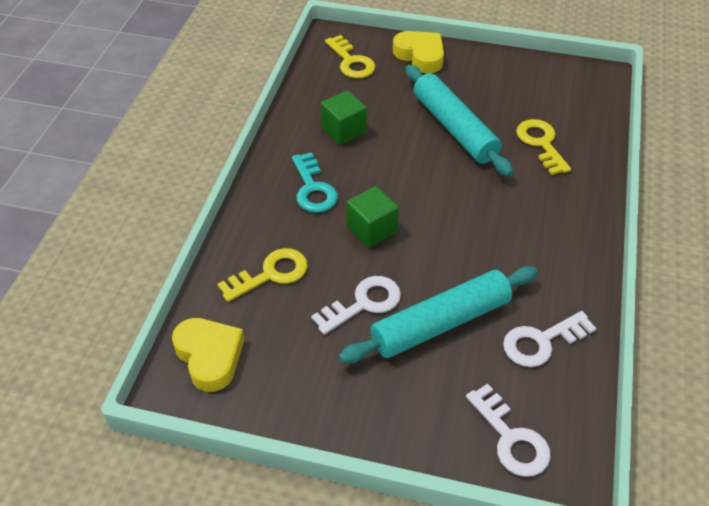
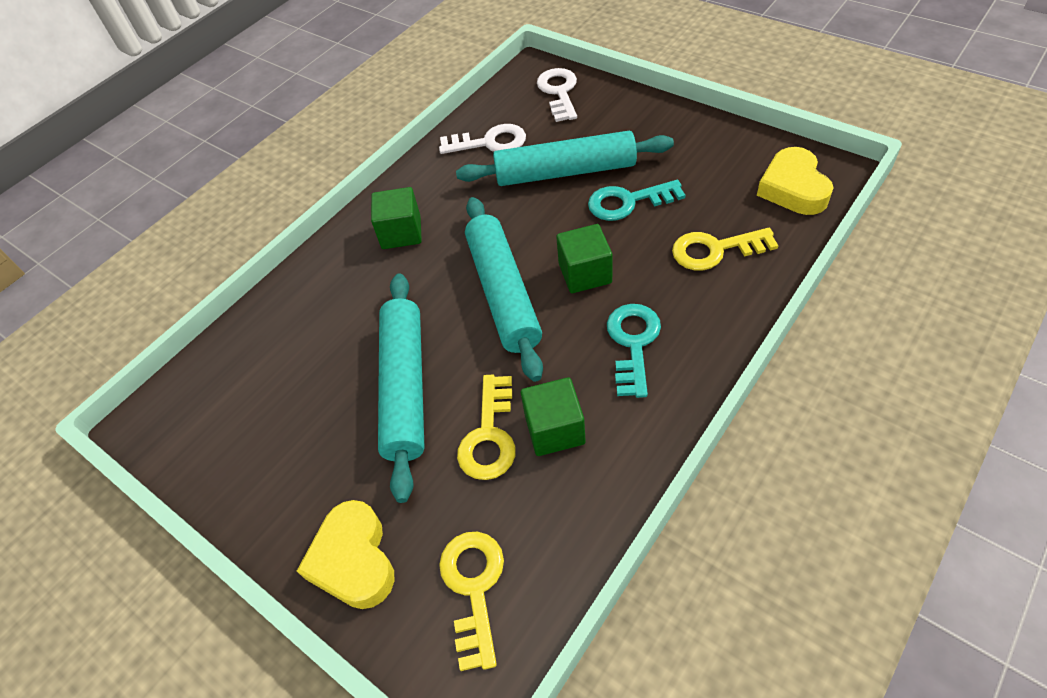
camera: 150 degrees left, 5 degrees up
(363, 303) = (628, 202): white key -> turquoise key
(427, 200) = (503, 293): none -> turquoise rolling pin
(541, 143) = (322, 332): yellow key -> yellow key (489, 435)
(549, 226) = (401, 233): none -> green cube

